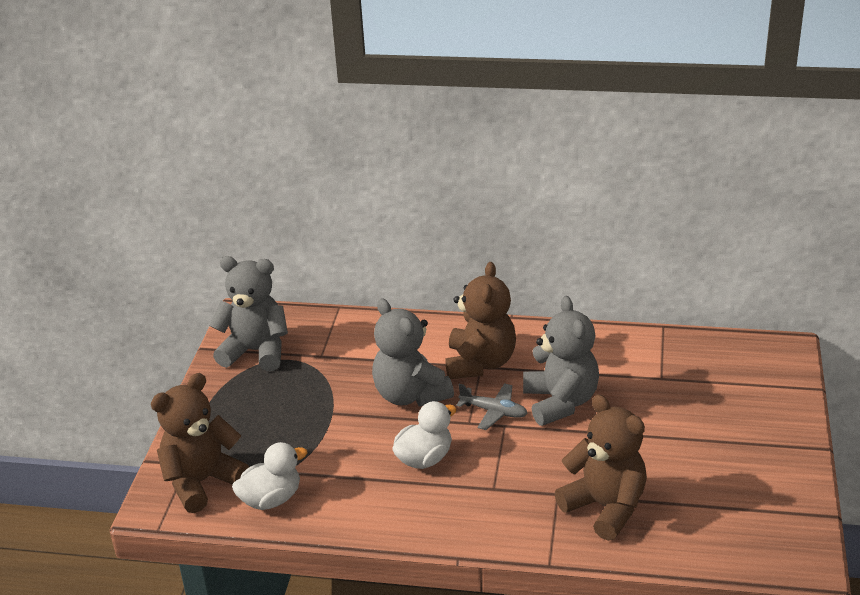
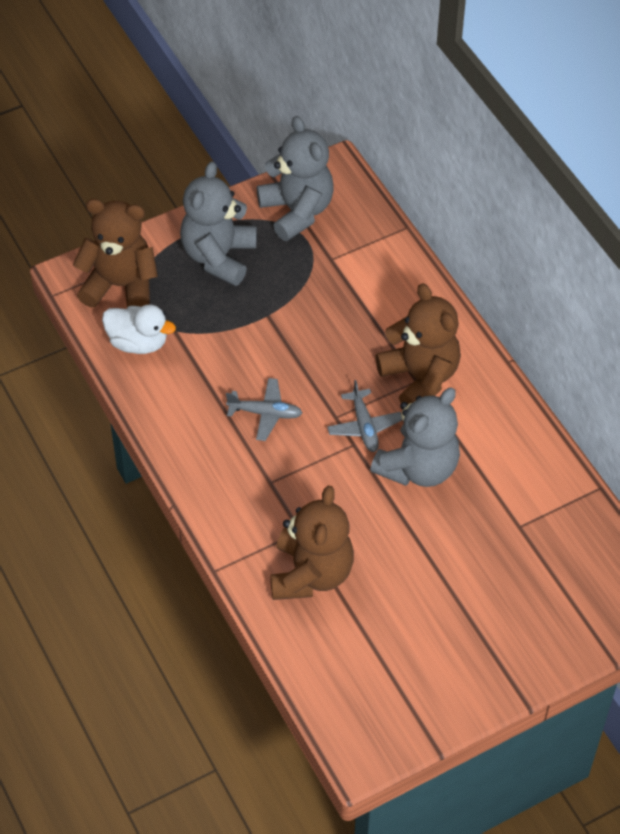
camera: 50 degrees right, 20 degrees up
(410, 395) = (335, 354): grey teddy bear -> grey teddy bear (219, 256)
(424, 458) = (265, 413): white duck -> grey plane
(480, 363) = (420, 378): brown teddy bear -> brown teddy bear turned 90 degrees counterclockwise

